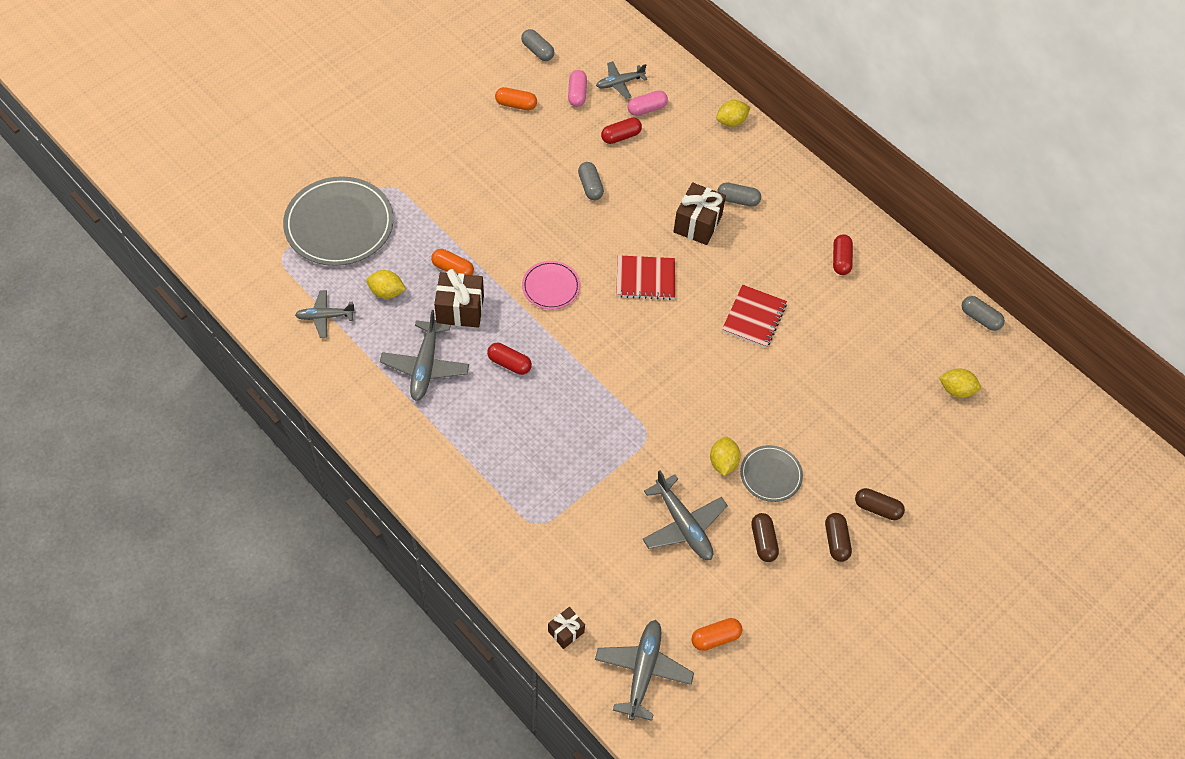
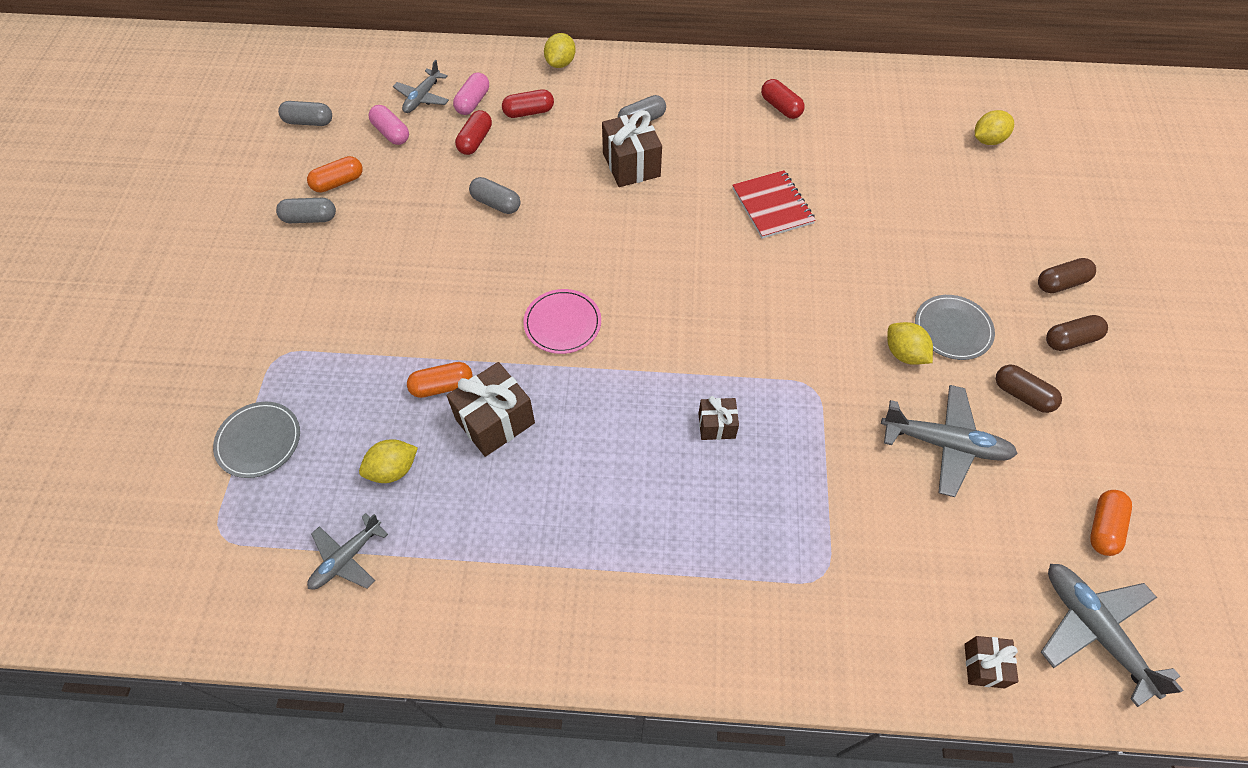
camera: 40 degrees left, 0 degrees up
(339, 224) = (259, 441): grey plate -> grey plate, size x0.52
(425, 366) = (523, 513): grey plane -> none
(509, 363) = (607, 433): red capsule -> red capsule (529, 112)
(570, 409) = (716, 425): none -> brown gift
(645, 279) = (642, 246): red notebook -> none
(836, 541) = (1070, 340): brown capsule -> brown capsule turned 60 degrees counterclockwise
(980, 318) = (932, 74): grey capsule -> grey capsule (310, 218)

